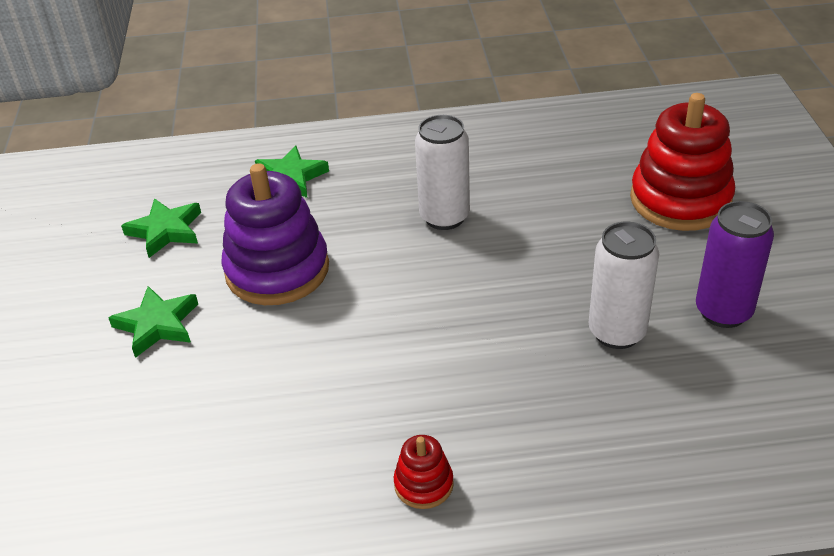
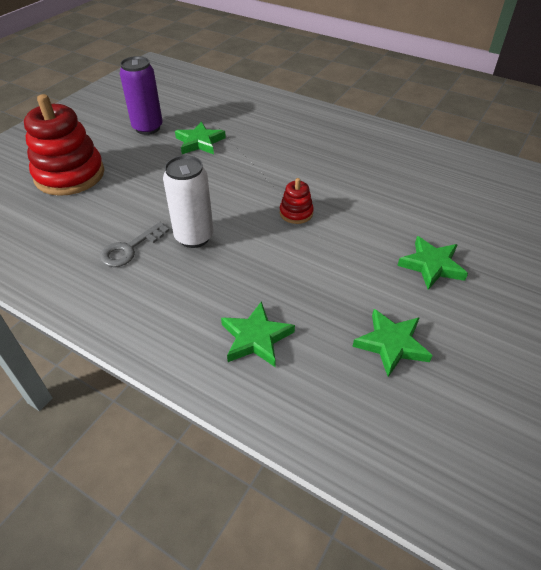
camera: 145 degrees left, 5 degrees up
(277, 270) = (330, 260): purple stacking toy -> none
(423, 484) = (343, 136): red stacking toy -> red stacking toy (296, 213)
(490, 176) = (130, 248): none -> grey key
(617, 332) = (199, 142): white can -> green star

